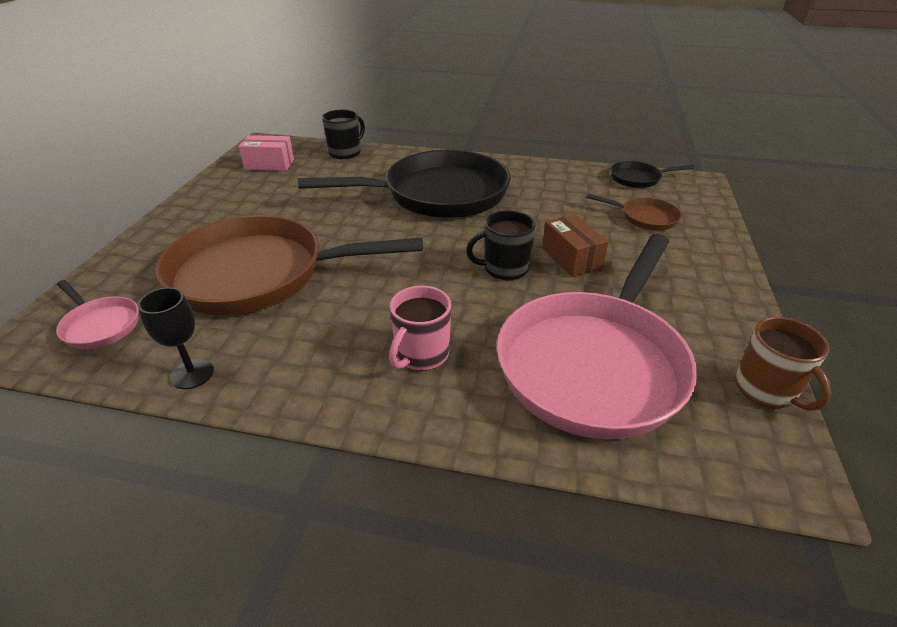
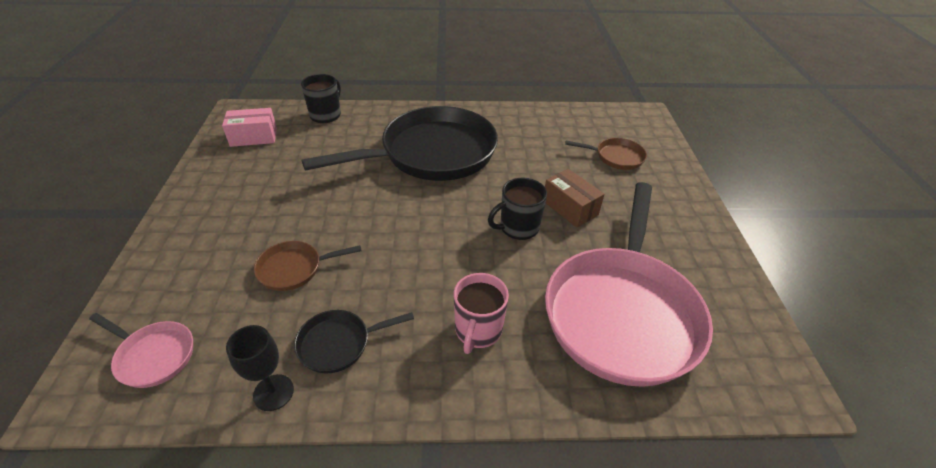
camera: 15 degrees left, 5 degrees up
(259, 274) = (294, 269): brown pan -> brown pan, size x0.43
(638, 178) = (598, 116): black pan -> black pan (339, 343)
(766, 390) = (754, 313): brown mug -> none

